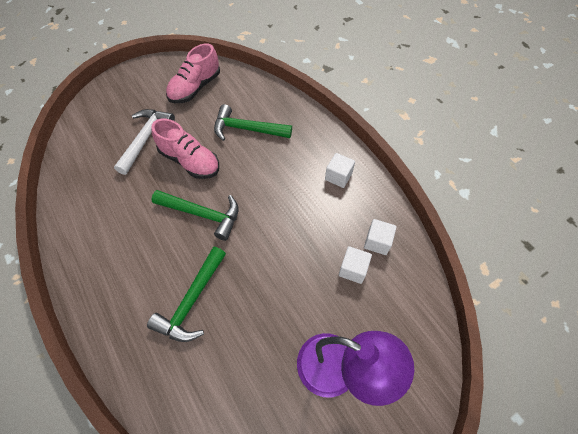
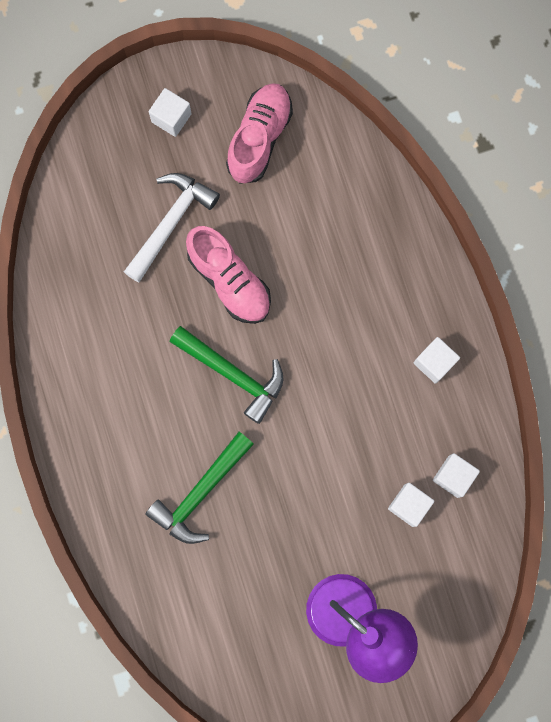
camera: 15 degrees right, 20 degrees up
(139, 89) = (171, 118): none -> white cube
(195, 88) = (259, 139): pink shoe -> pink shoe turned 150 degrees clockwise
(247, 129) = (324, 244): green hammer -> none

